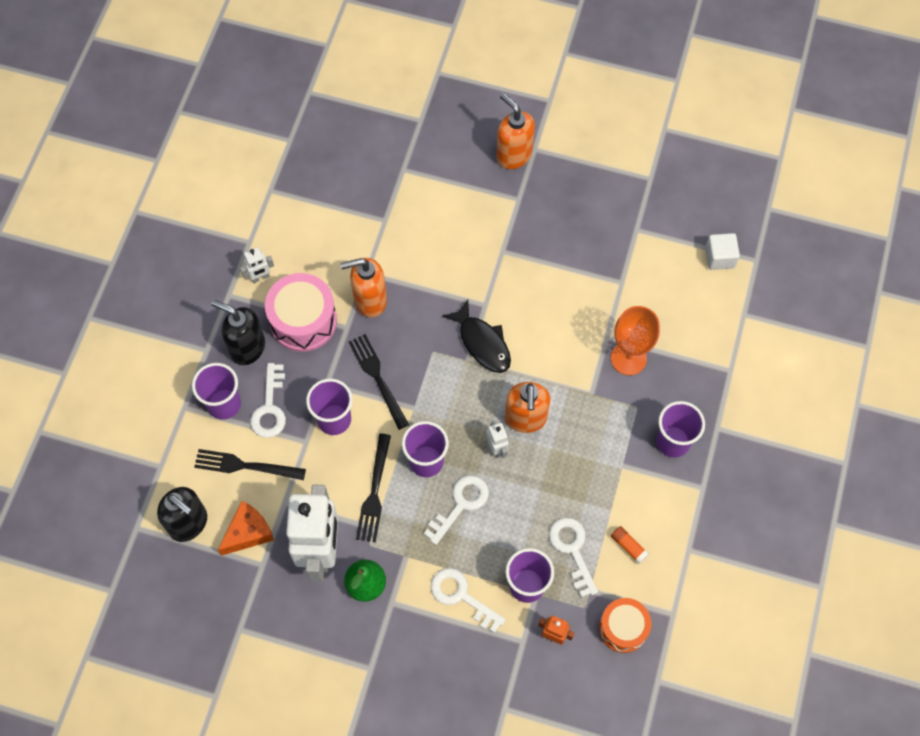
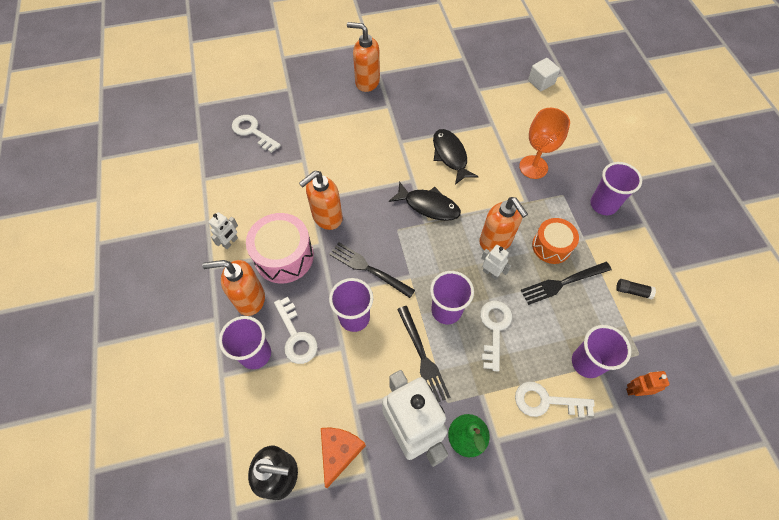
camera: 30 degrees left, 5 degrees down
(245, 466) = (302, 395): black fork -> black fork (562, 283)
(247, 348) = (250, 299): black soap dispenser -> orange soap dispenser
(546, 297) = (450, 156): none -> black fish
(572, 550) = (597, 316): white key -> white key (252, 132)
(623, 628) = (677, 354): orange drum -> orange drum (551, 246)
(628, 546) = (632, 291): orange glue stick -> black glue stick

